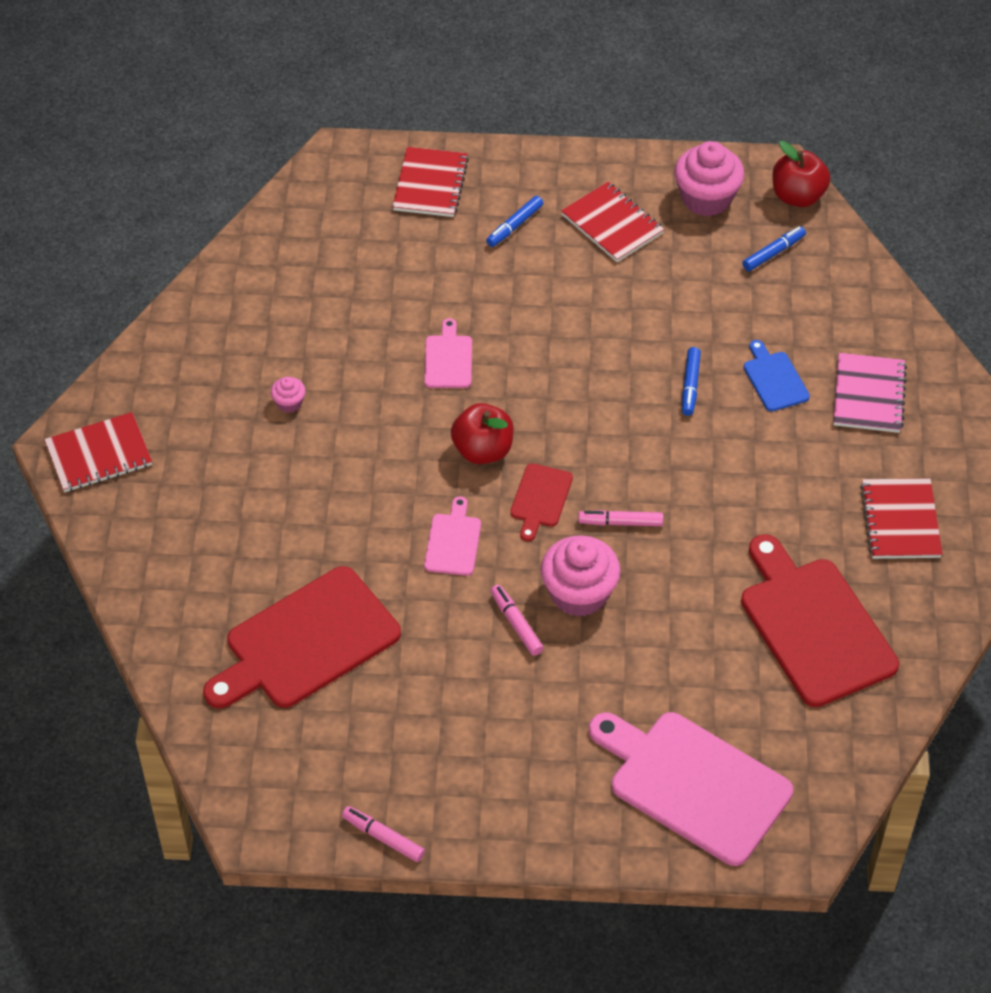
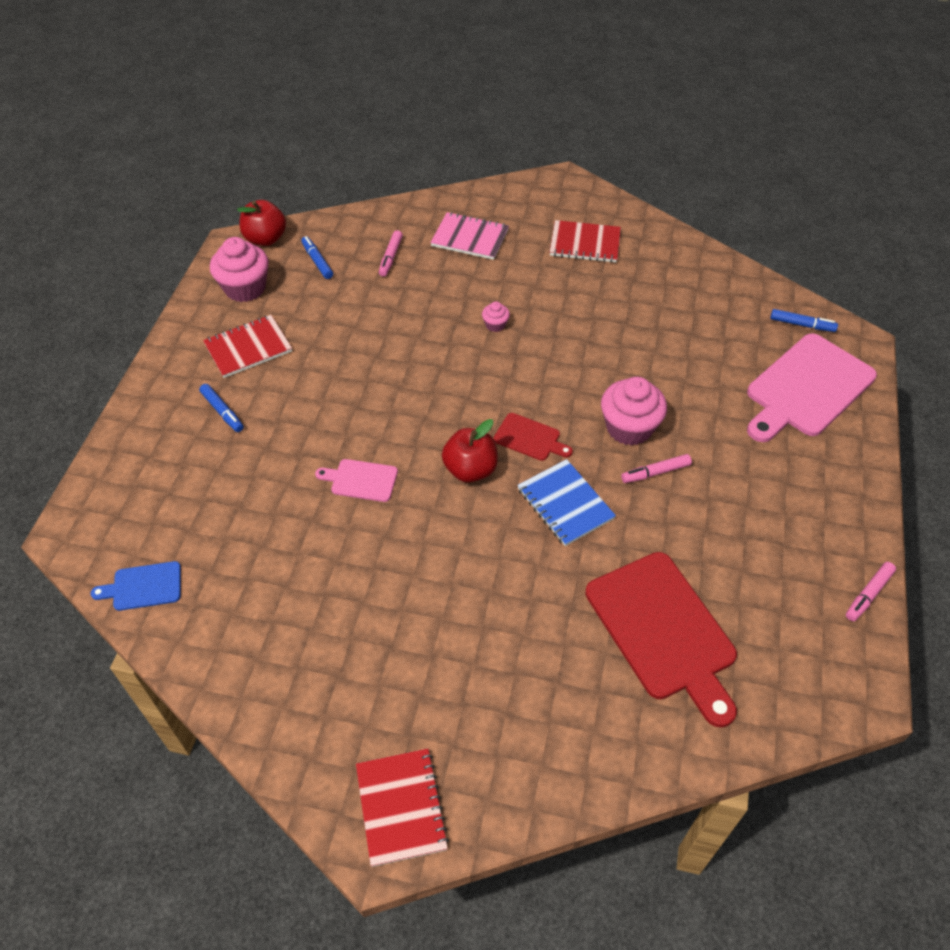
camera: 80 degrees left, 0 degrees up
(289, 403) = (377, 614): pink cupcake -> pink cupcake (495, 325)
(430, 184) = (144, 465): red notebook -> none
(453, 541) = (565, 504): pink cutting board -> blue notebook
(620, 523) = (562, 391): pink marker -> pink marker (391, 257)
(690, 385) = (435, 329): blue marker -> blue marker (802, 325)
(774, 379) = (441, 282): blue cutting board -> blue cutting board (143, 586)
(814, 626) = (671, 301): red cutting board -> none

